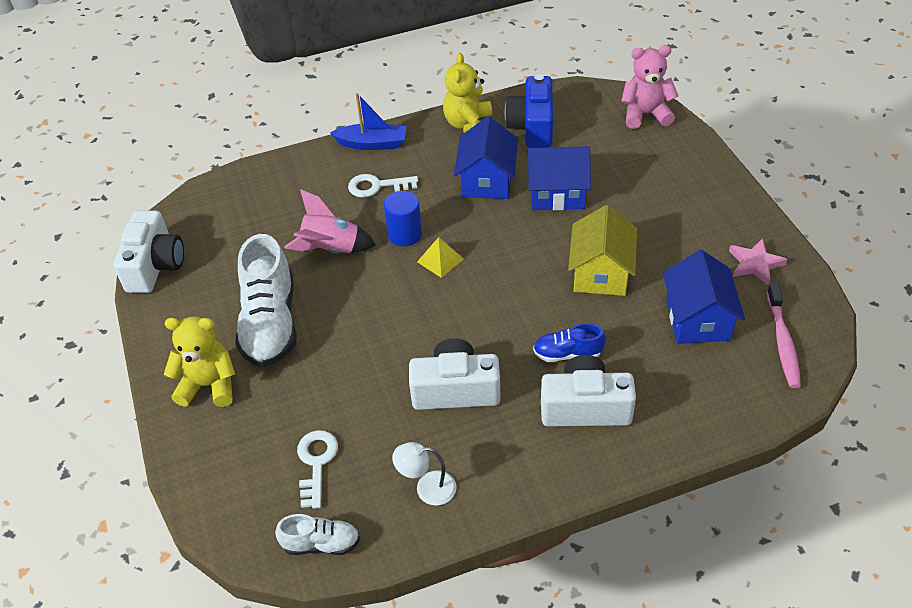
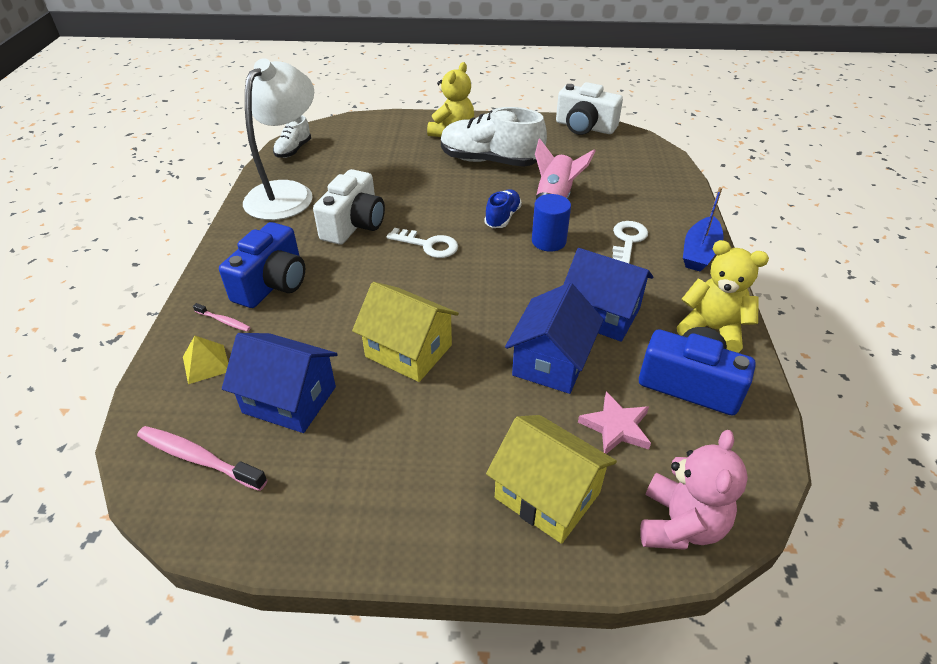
camera: 110 degrees right, 5 degrees down
(316, 463) = (351, 158): white key -> white key (428, 245)
(427, 488) = (287, 193): white lamp -> white lamp, size x2.28
(440, 260) = (501, 253): yellow pyramid -> yellow pyramid (206, 364)
(567, 354) = (332, 293): blue shoe -> blue shoe (502, 217)
(585, 407) = (272, 283): white camera -> blue camera
(655, 414) = (224, 321): none -> pink toothbrush
(668, 166) = (547, 495): none -> yellow house
(755, 264) = (317, 498): pink star -> pink star (616, 427)

